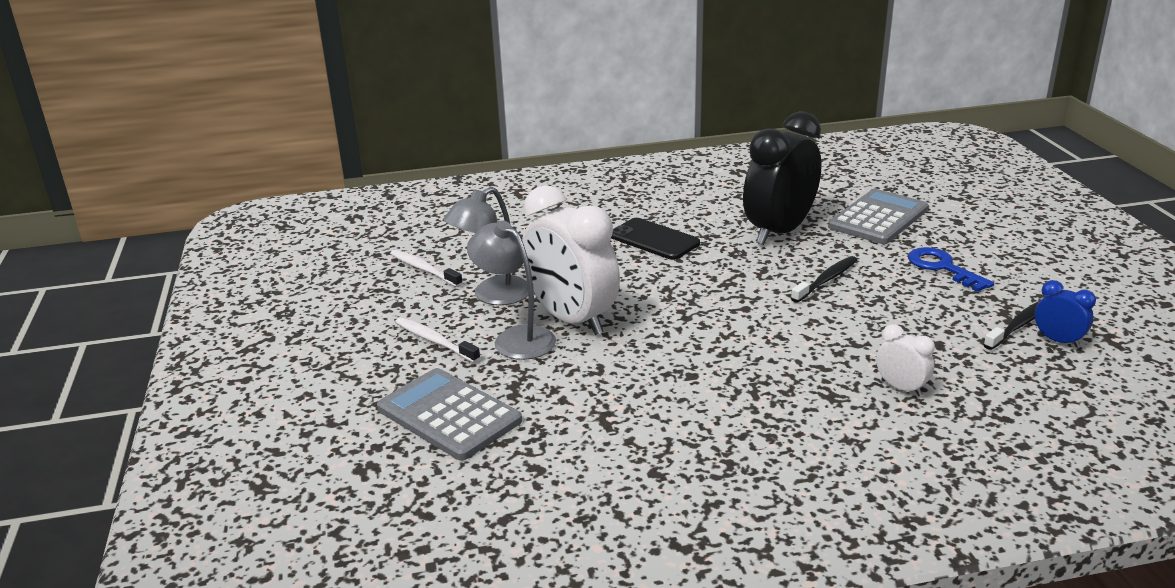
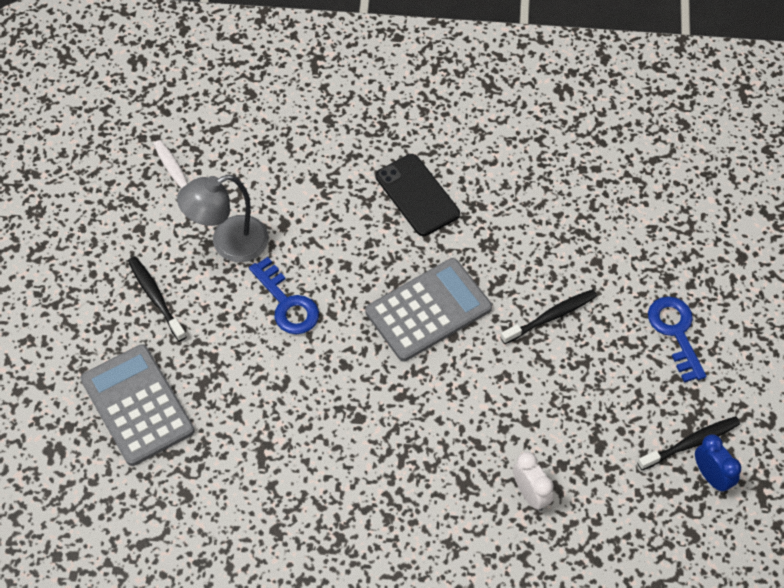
camera: 15 degrees right, 30 degrees up
(434, 341) = (155, 297): white toothbrush -> black toothbrush
(515, 338) = (227, 316): grey lamp -> none
(571, 319) = (287, 303): white clock -> blue key
(779, 232) = (548, 220): black clock -> none
(878, 218) = (662, 226): grey calculator -> grey calculator (428, 310)

